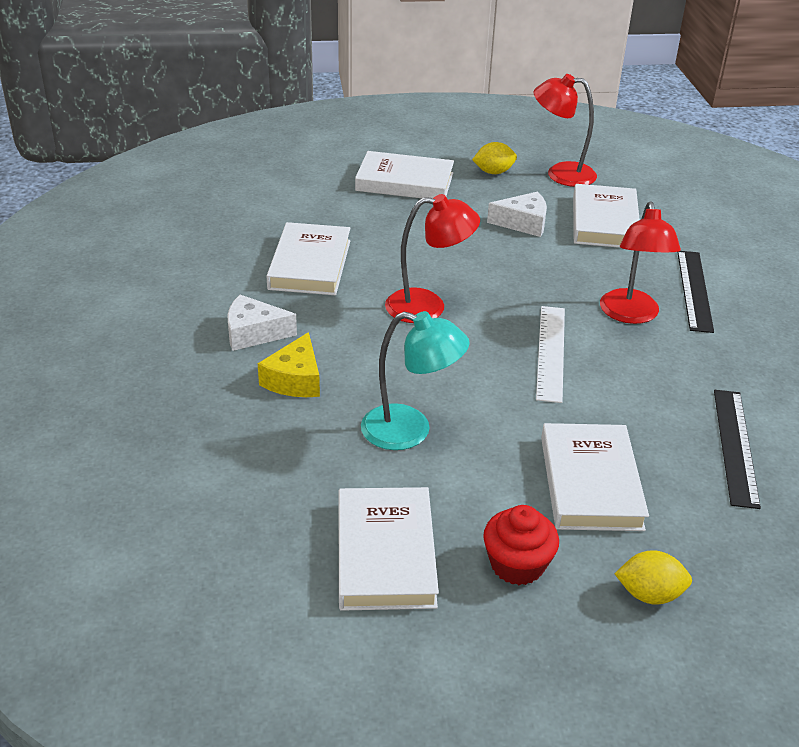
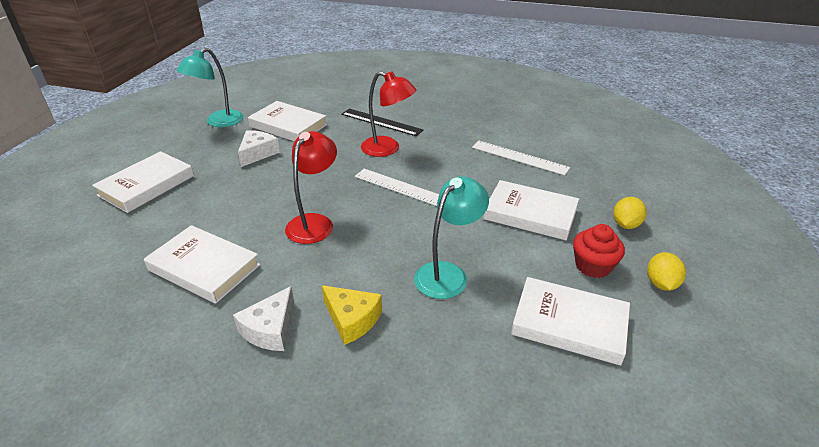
camera: 65 degrees left, 0 degrees up
(493, 172) = (184, 145): yellow lemon -> yellow lemon (661, 284)
(560, 174) = (218, 122): red lamp -> turquoise lamp
(735, 446) = (519, 157): black ruler -> white ruler

